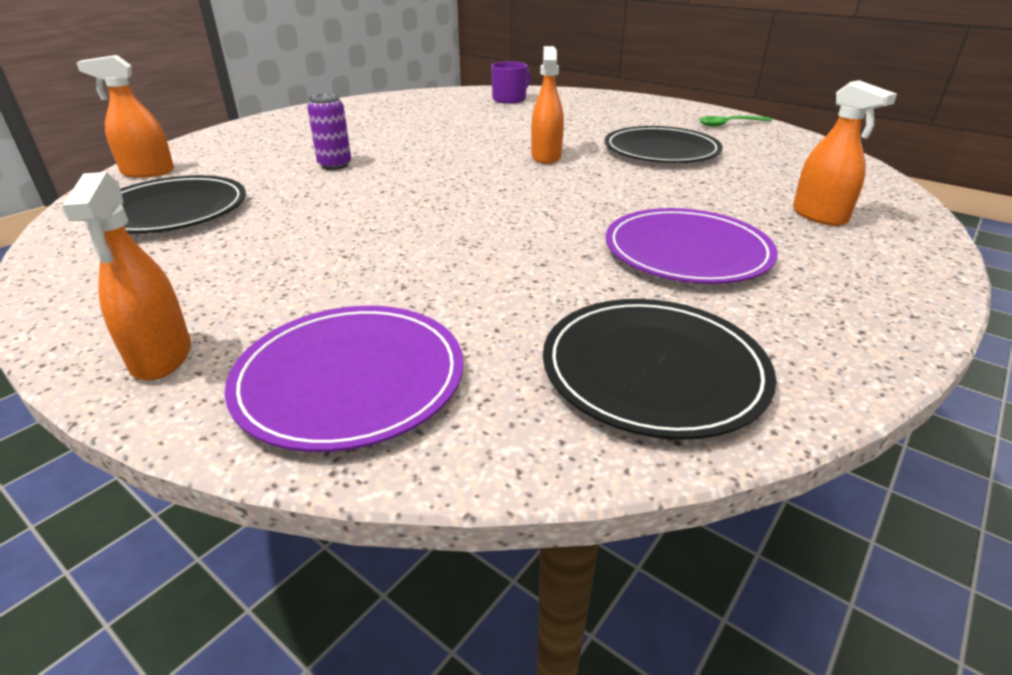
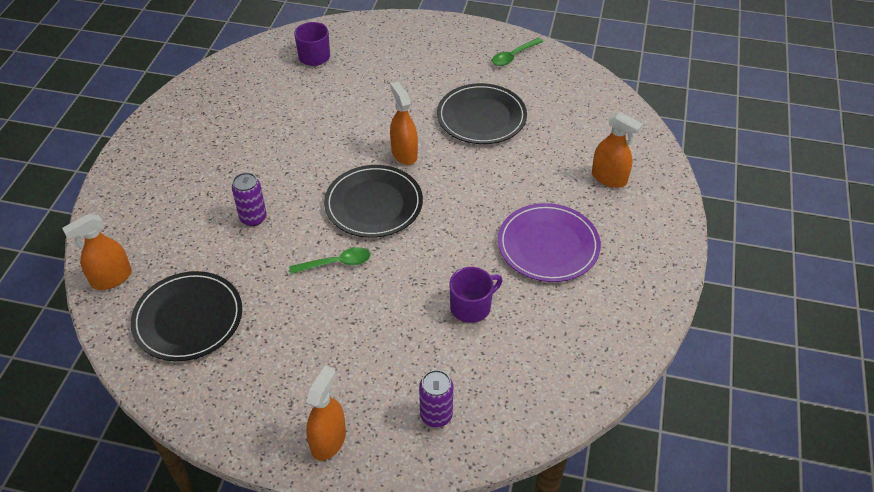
camera: 25 degrees left, 15 degrees up
(161, 357) = (328, 440): orange spray bottle -> orange spray bottle turned 120 degrees counterclockwise
(350, 379) = (436, 415): purple plate -> purple can
(383, 208) = (336, 263): none -> green spoon
(522, 279) = (471, 306): none -> purple mug
(653, 370) = (570, 353): black plate -> black plate (373, 204)

